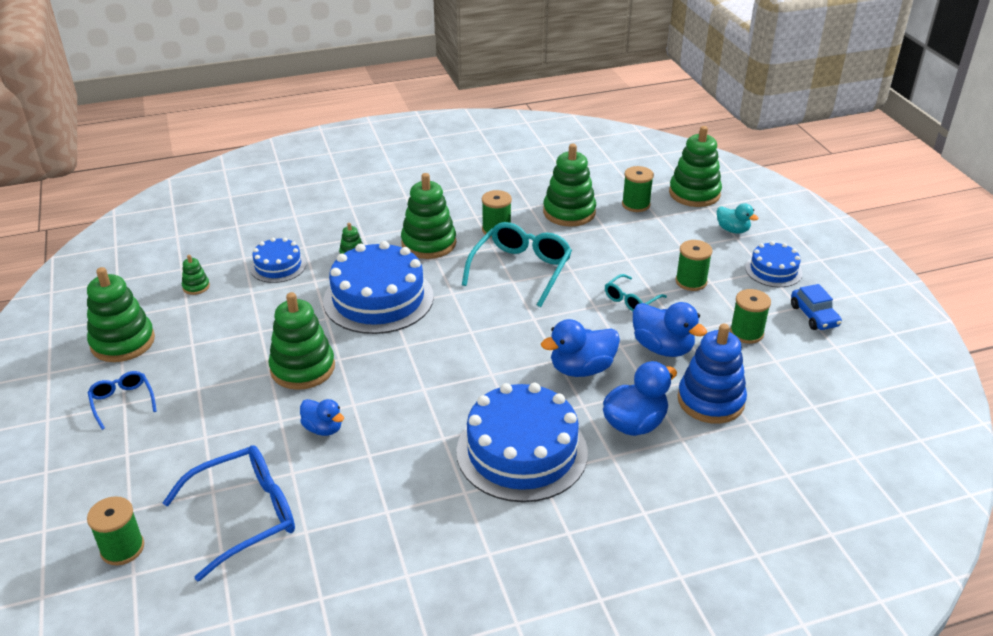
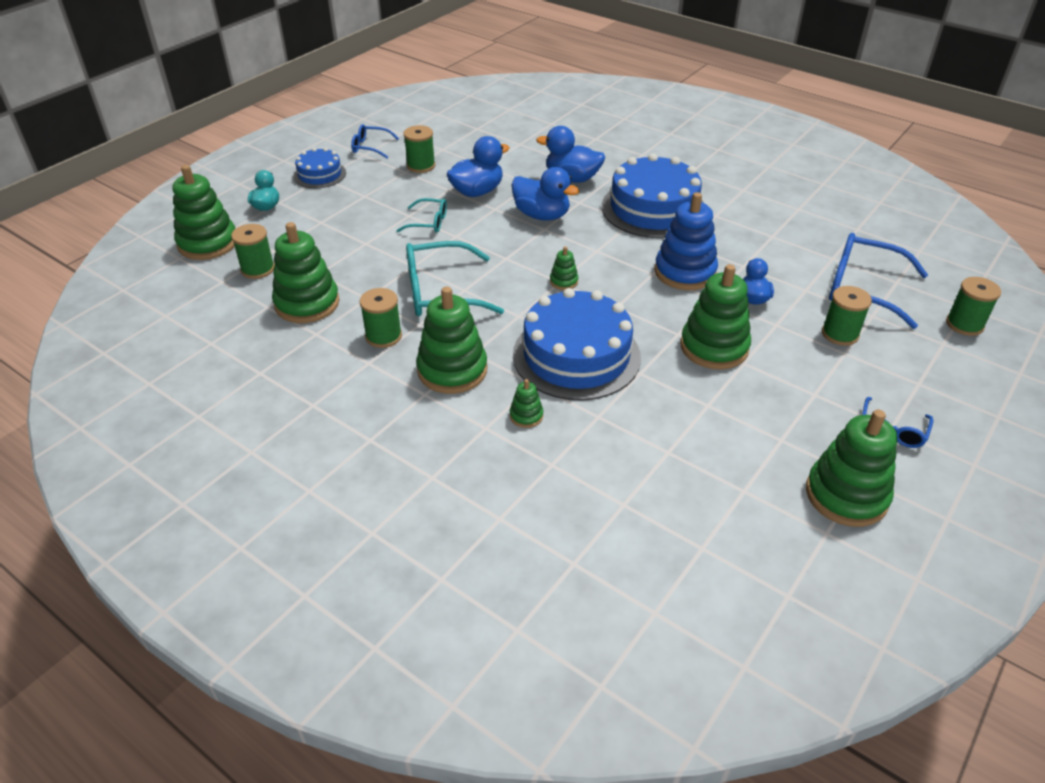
camera: 125 degrees left, 5 degrees up
(196, 287) = (712, 506): green stacking toy -> green stacking toy (563, 281)
(278, 266) = (606, 462): blue cake -> none
(662, 348) = (477, 191): blue duck -> blue duck turned 45 degrees clockwise
(691, 281) = (373, 204): green spool -> green spool (840, 334)
(710, 401) = (514, 160): blue stacking toy -> blue stacking toy (685, 272)
(814, 316) = (370, 147): blue car -> blue glasses

